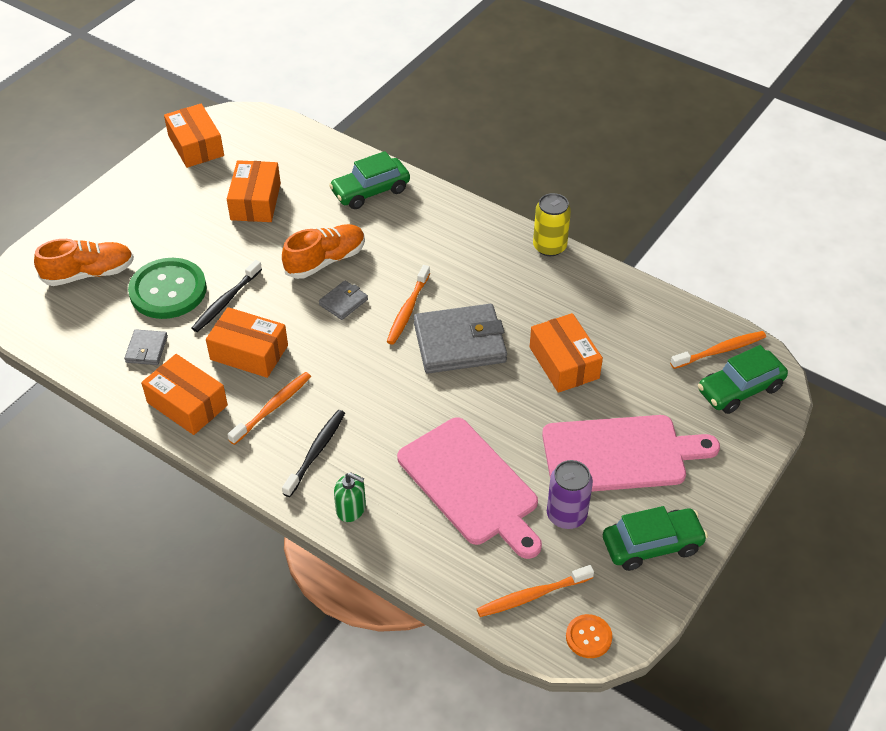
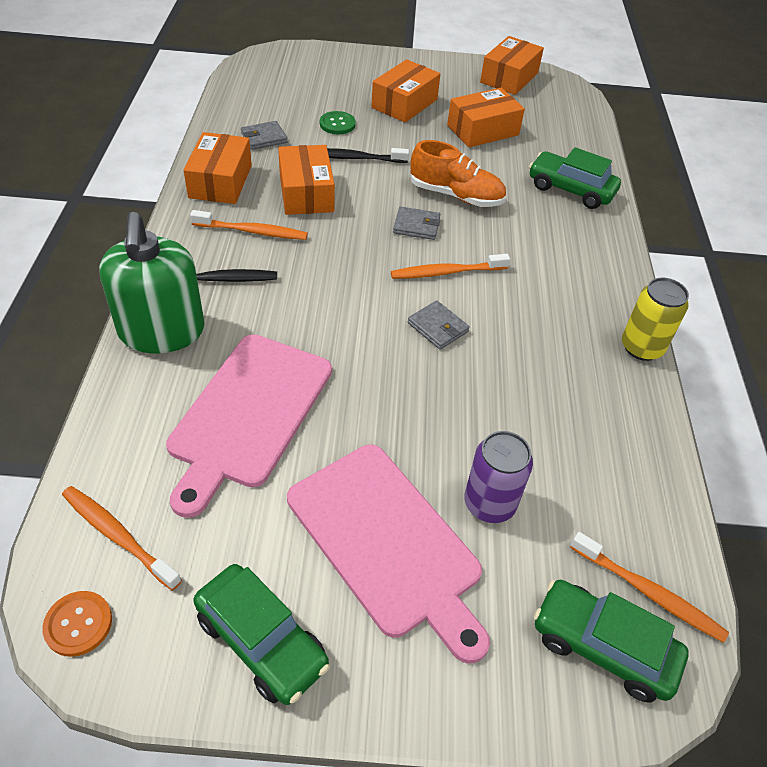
camera: 55 degrees right, 0 degrees up
(89, 273) = (319, 81): orange shoe -> none
(168, 290) = (337, 124): green button -> green button, size x0.48
(351, 508) = (162, 331): green soap dispenser -> green soap dispenser, size x2.12
(459, 342) = (438, 327): grey wallet -> grey wallet, size x0.48
(564, 363) = (485, 428): orange box -> orange box (404, 103)
(566, 515) = (257, 522): purple can -> purple can (489, 503)

